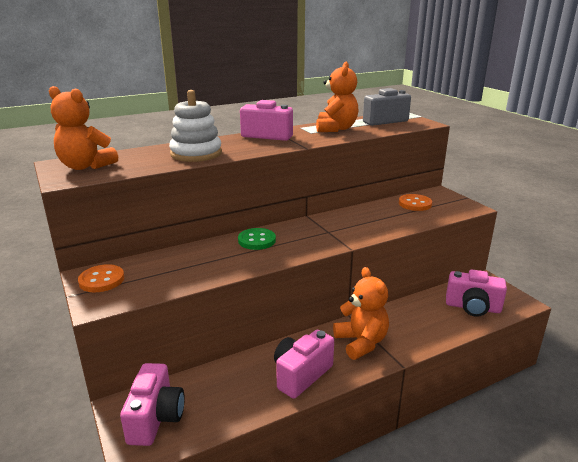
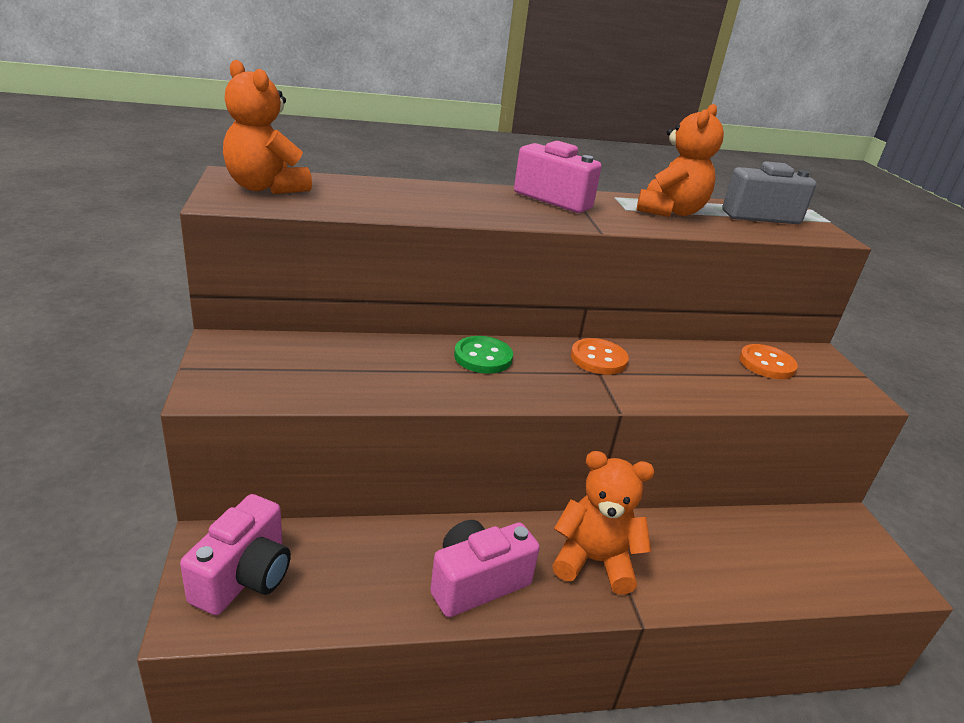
camera: 15 degrees right, 5 degrees up
(101, 280) = (237, 357): orange button -> orange button (598, 359)
(196, 154) = (429, 204): white stacking toy -> none
(361, 342) = (594, 561): orange teddy bear -> orange teddy bear turned 75 degrees counterclockwise
(472, 307) = (808, 562): pink camera -> none

